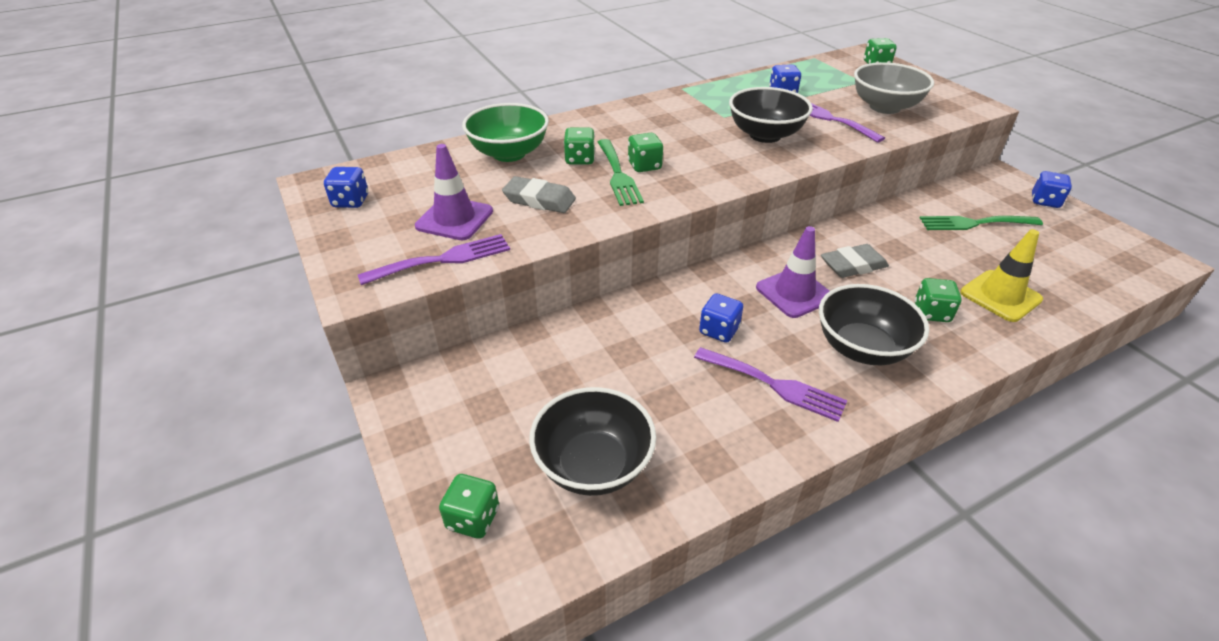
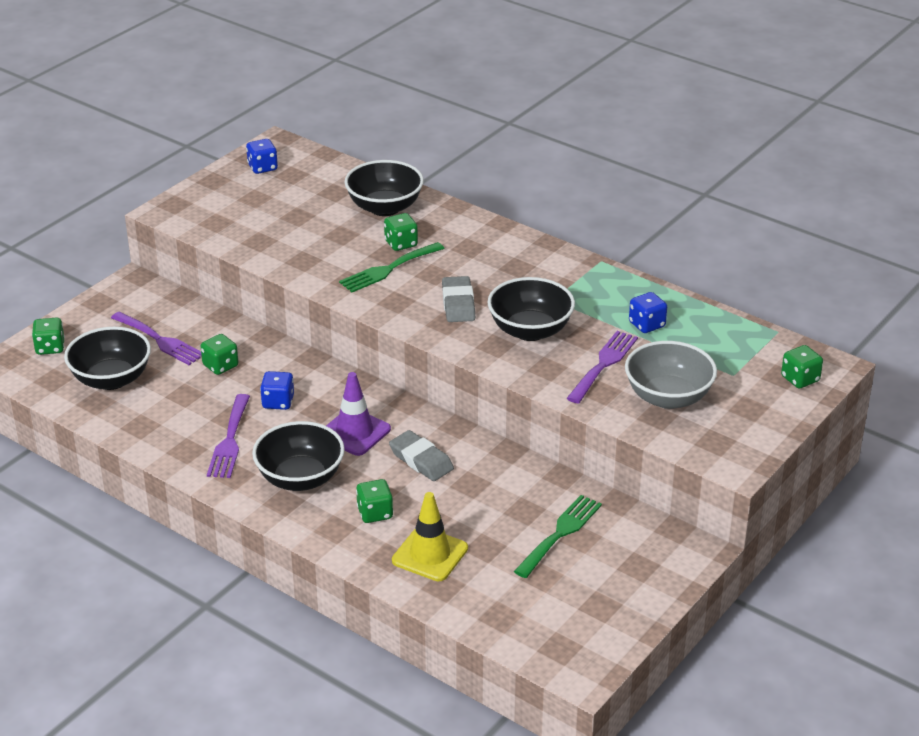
camera: 65 degrees right, 5 degrees down
(443, 259) = (217, 230): purple fork -> purple fork (160, 340)
(454, 219) = (269, 217): purple traffic cone -> none
(509, 153) = (384, 207): green bowl -> black bowl
(539, 200) = (321, 244): grey eraser -> grey eraser (458, 304)
(644, 166) = (414, 278): green dice -> green dice (220, 366)
(974, 223) = (560, 533): green fork -> green fork turned 60 degrees clockwise
(1045, 201) = (654, 586): blue dice -> none

